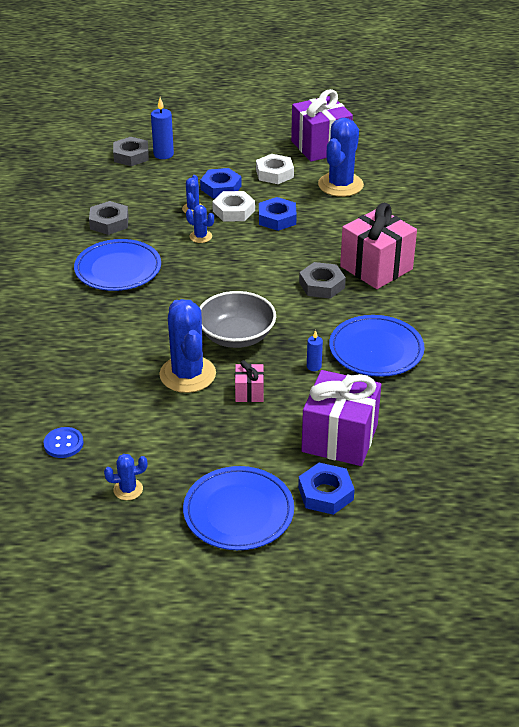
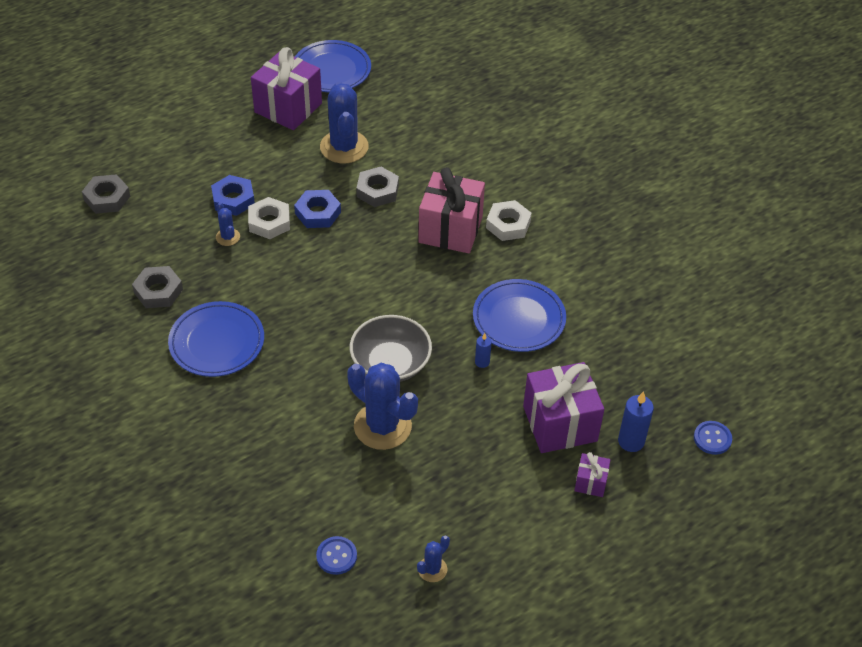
camera: 35 degrees left, 10 degrees up
(163, 154) = (139, 182): blue candle -> blue candle (631, 441)
(200, 236) = (263, 267): blue cactus -> none
(238, 512) = (539, 538): blue plate -> blue plate (331, 70)
(249, 392) = (450, 417): pink gift -> none
(274, 173) = (271, 159): white nut -> white nut (508, 224)
(322, 285) = (419, 271): grey nut -> grey nut (377, 191)
(325, 493) = (590, 482): blue nut -> purple gift
(476, 514) = (712, 438): none -> blue button

